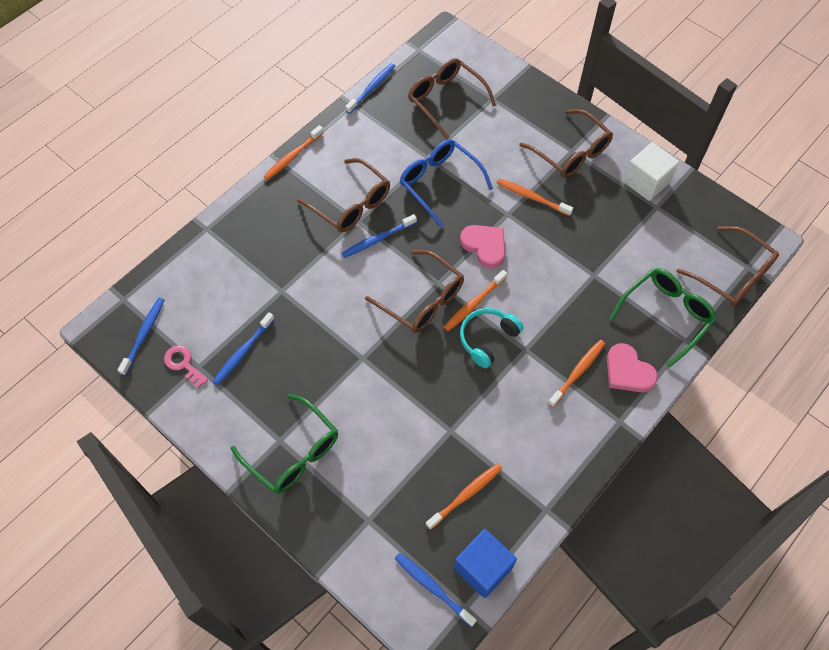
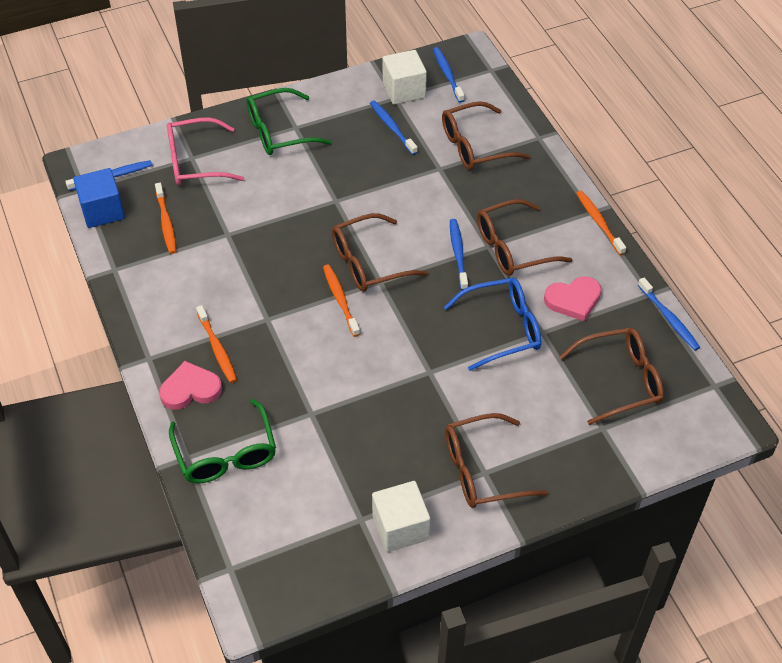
camera: 115 degrees right, 10 degrees down
(144, 334) = (447, 74): blue toothbrush -> blue toothbrush turned 150 degrees counterclockwise
(183, 364) = (404, 90): pink key -> white cube
(372, 513) = (195, 162): none -> pink glasses
(485, 246) = (401, 335): pink heart -> pink heart (573, 300)
(487, 339) = (296, 295): turquoise headphones -> none
(531, 197) = (440, 403): orange toothbrush -> none
(733, 275) = (230, 546): brown glasses -> brown glasses (475, 146)

